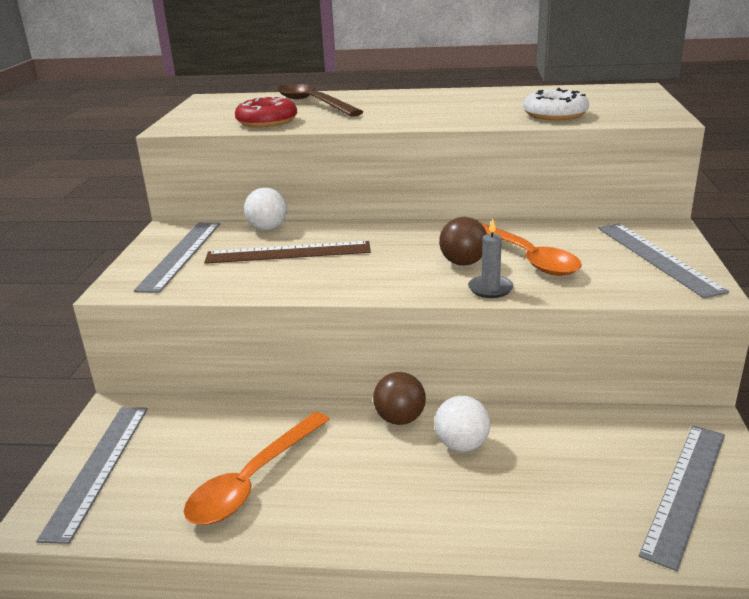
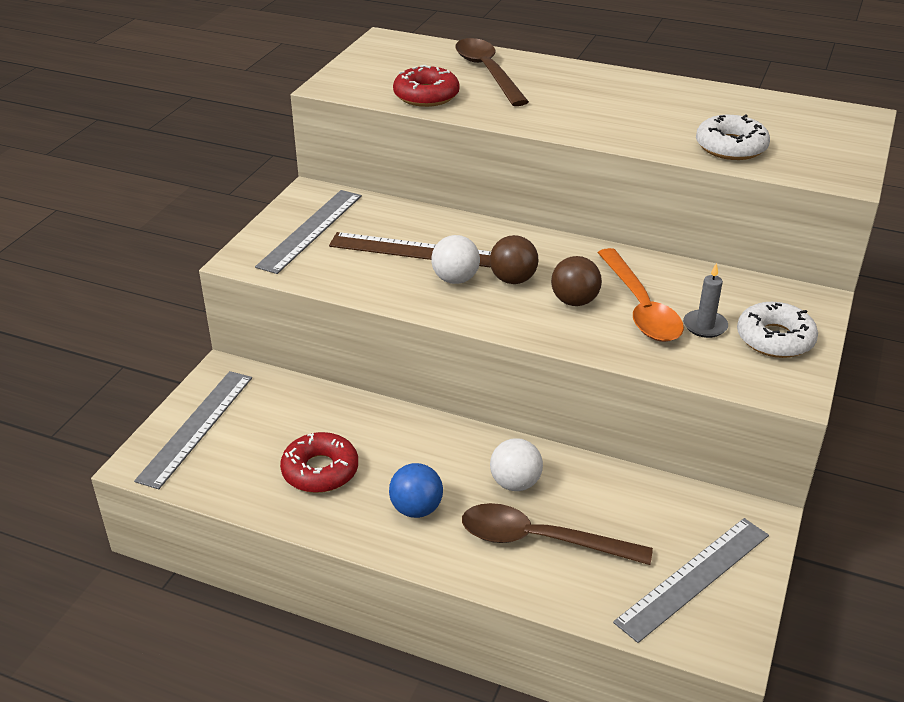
camera: 15 degrees right, 10 degrees up
(253, 480) = (320, 470): orange spoon -> red donut
(267, 228) = (405, 213): white ball -> white ball (455, 279)
(373, 493) = (416, 509): none -> blue ball
(400, 419) = (471, 443): brown ball -> brown ball (513, 280)
(490, 289) = (582, 339): grey candle -> grey candle (705, 326)
(517, 492) = (541, 540): none -> brown spoon
(657, 258) = (775, 339): grey ruler -> white donut

